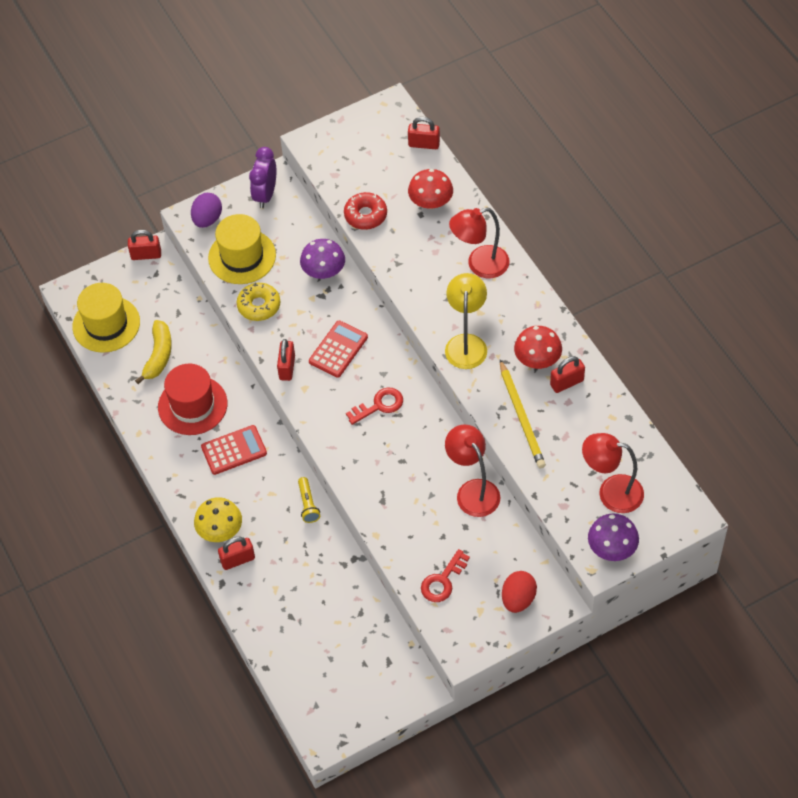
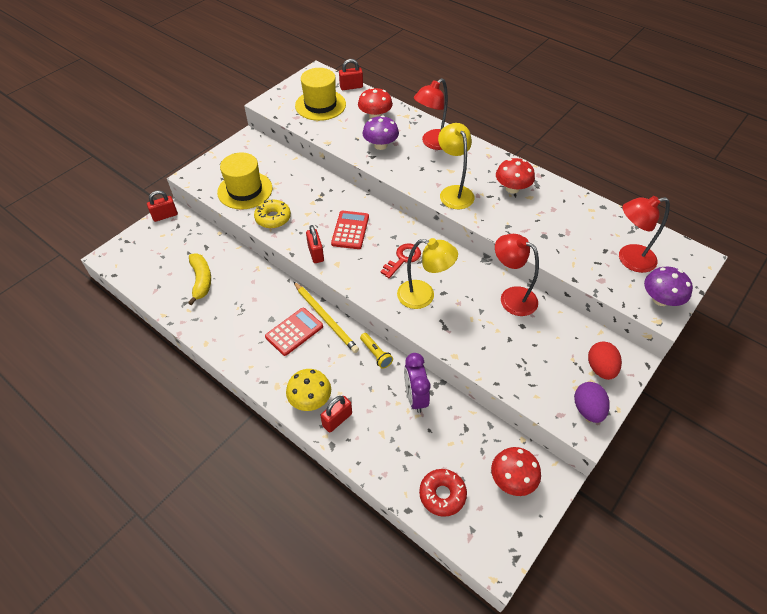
camera: 25 degrees left, 5 degrees down
(106, 324) = (148, 270): yellow hat -> yellow hat (320, 105)
(192, 405) = (244, 308): red hat -> none
(207, 219) = (207, 174): purple egg -> purple egg (587, 409)
(265, 195) = (246, 149): purple clock -> purple clock (415, 397)
(323, 271) = (313, 184): purple mushroom -> purple mushroom (380, 145)
(365, 215) = (332, 134): red donut -> red donut (442, 494)
(378, 676) = (512, 479): none -> red mushroom
(379, 458) = (423, 296): none -> yellow lamp
(443, 581) = (531, 374): red key -> none
(521, 417) = (526, 228): yellow pencil -> yellow pencil (325, 318)
(567, 383) = (543, 197): red padlock -> none

